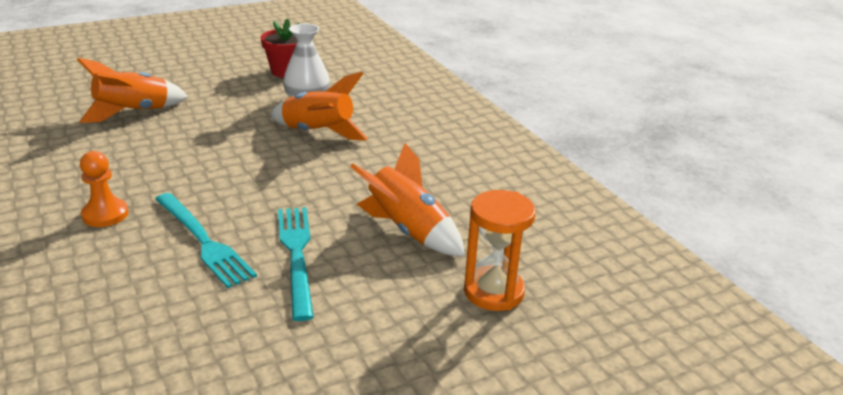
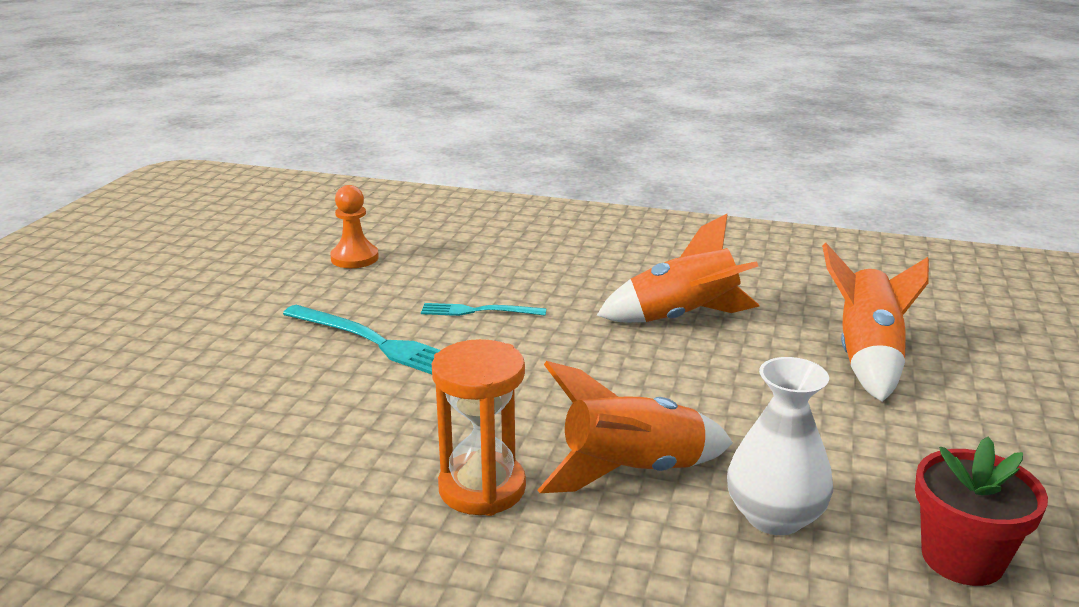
camera: 135 degrees right, 5 degrees down
(105, 214) = (599, 285): orange pawn -> orange pawn (354, 258)
(203, 241) = (478, 311): turquoise fork -> turquoise fork, size x0.60
(408, 230) = (298, 420): orange rocket -> orange rocket (682, 318)
(493, 292) = (127, 414): orange hourglass -> orange hourglass (482, 488)

